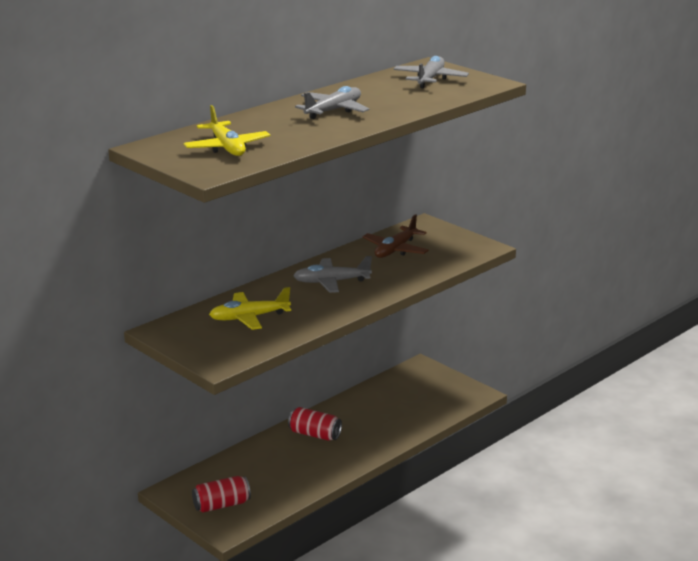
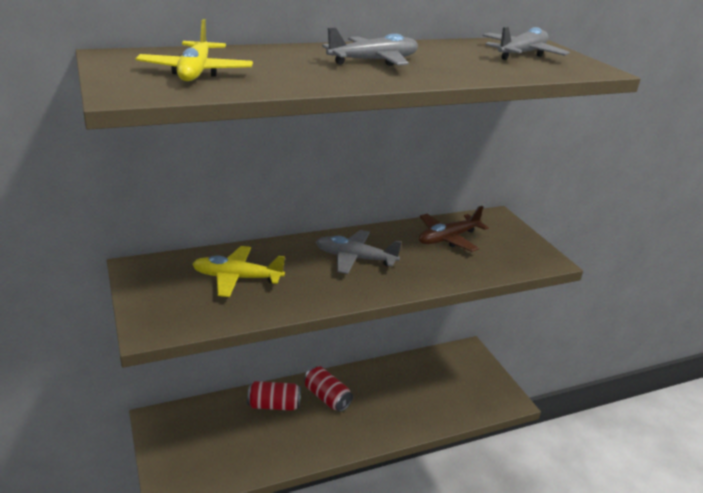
camera: 20 degrees right, 5 degrees up
(221, 505) = (187, 454): red can -> red can (274, 405)

